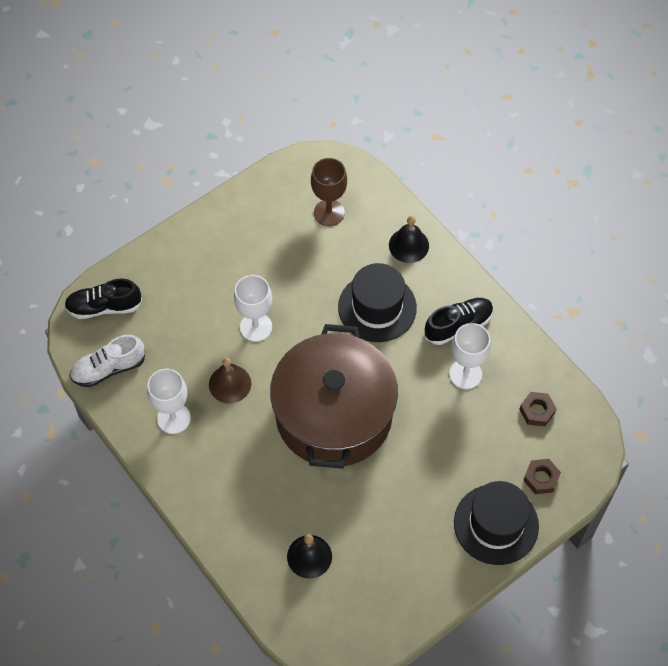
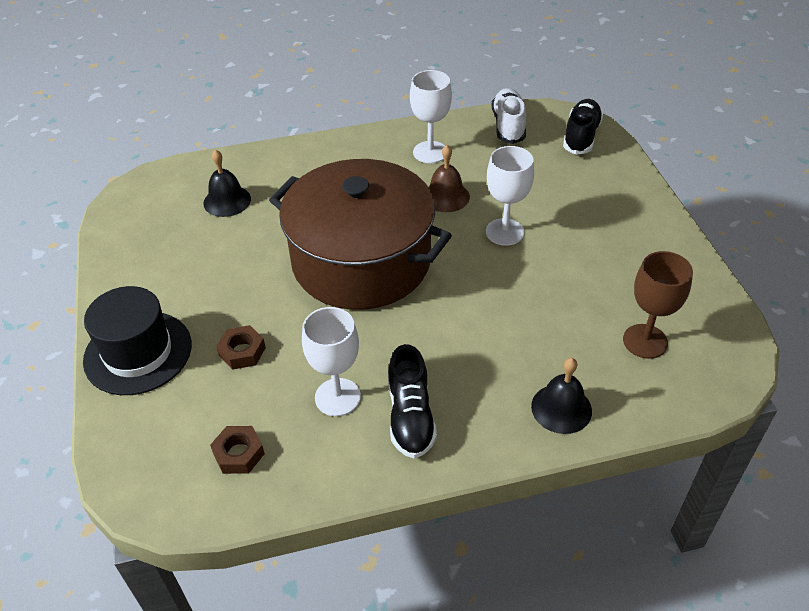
camera: 115 degrees right, 15 degrees down
(377, 307) = (479, 342): black hat -> none
(541, 478) = (153, 419): brown nut -> brown nut (242, 352)

